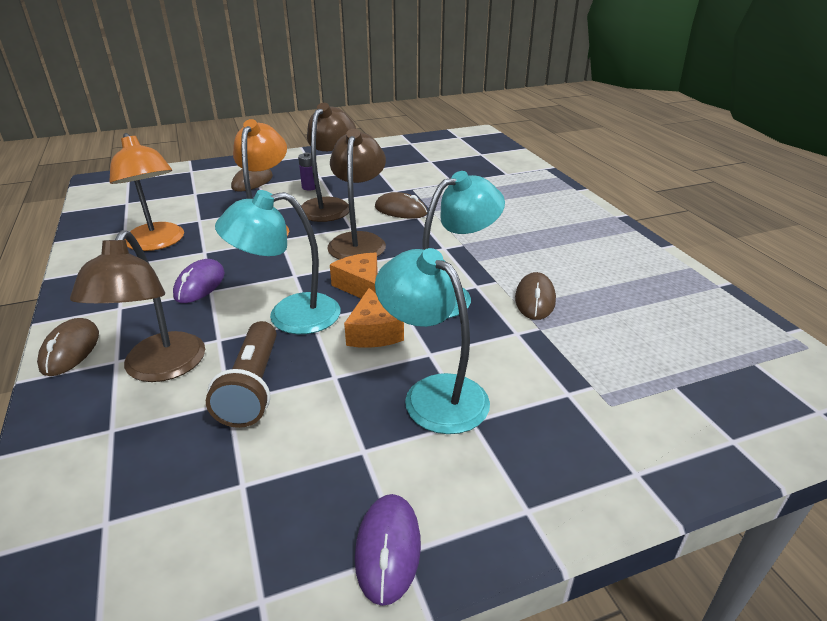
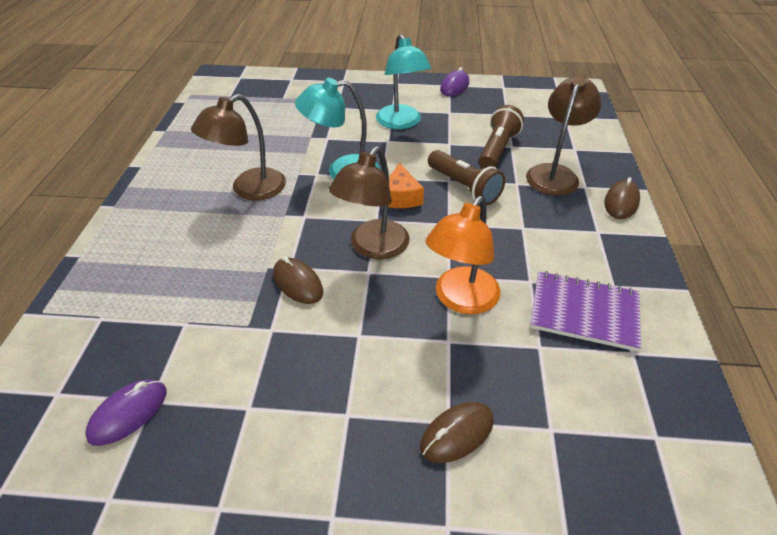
camera: 155 degrees left, 10 degrees up
(157, 243) = (584, 312): orange lamp -> purple notebook
(200, 285) = (532, 236): purple mouse -> purple mouse (128, 413)
(289, 316) = (464, 187): turquoise lamp -> brown flashlight
(310, 187) = (375, 381): purple battery -> none
(329, 205) = (371, 322): brown lamp -> brown lamp (249, 190)
(373, 332) = (413, 160): orange cheese -> none
(535, 300) = (290, 153): brown mouse -> none

